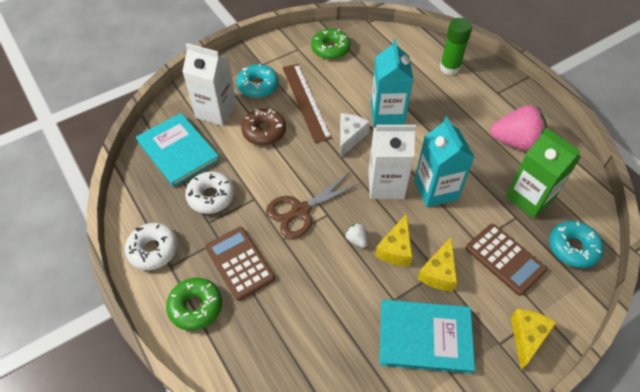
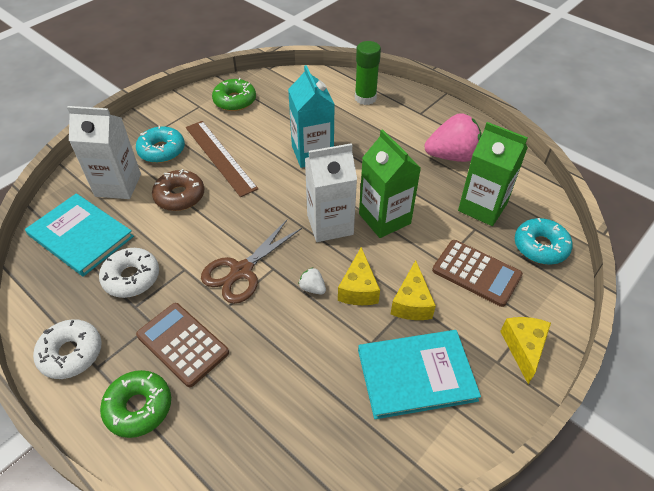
camera: 15 degrees left, 5 degrees down
(350, 137) = (278, 184): white cheese -> none
(436, 190) = (384, 219): turquoise carton -> green carton

